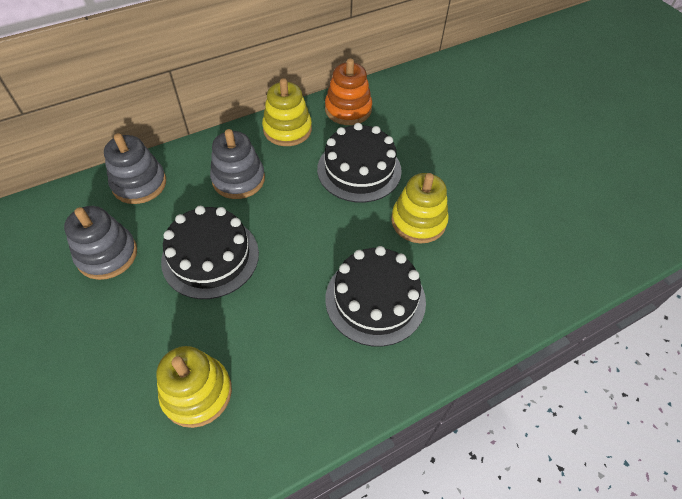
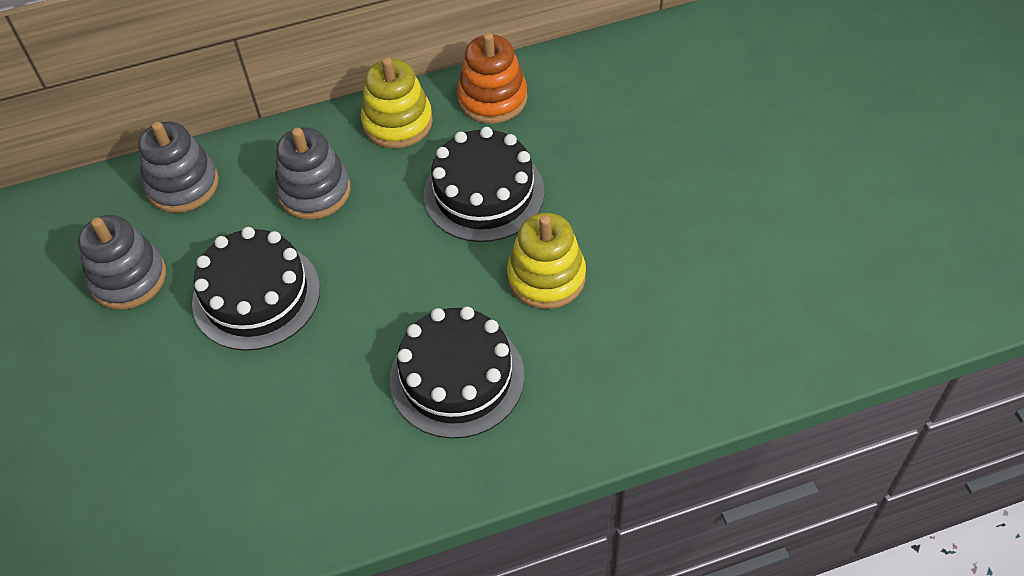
camera: 15 degrees right, 0 degrees up
(197, 393) = (208, 463): yellow stacking toy -> none

